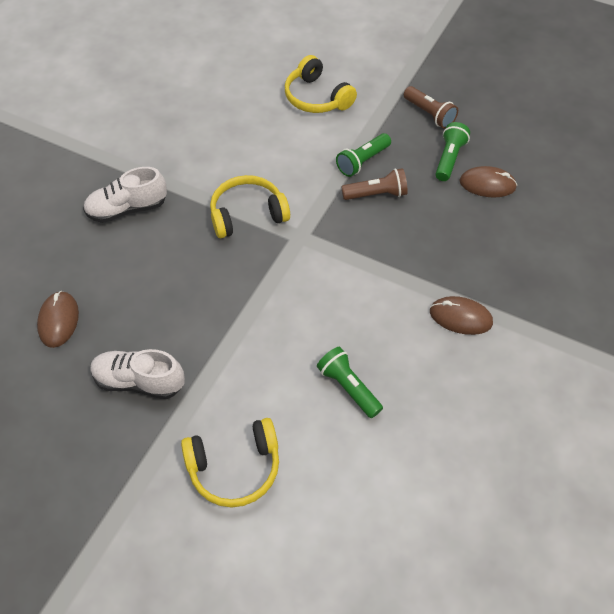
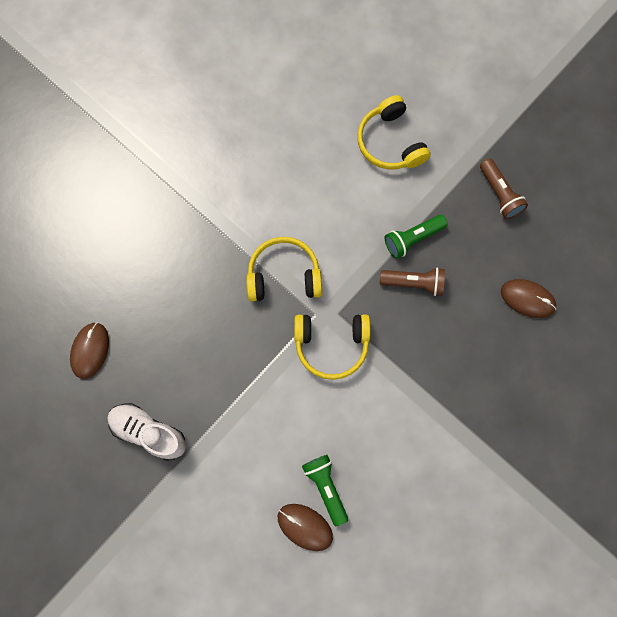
camera: 15 degrees right, 20 degrees up
(127, 209) = (172, 240): white shoe -> none
(235, 467) = (211, 536): yellow headphones -> yellow headphones (331, 345)
(449, 159) = (500, 257): green flashlight -> none
(460, 317) = (448, 443): brown mouse -> brown mouse (305, 527)

